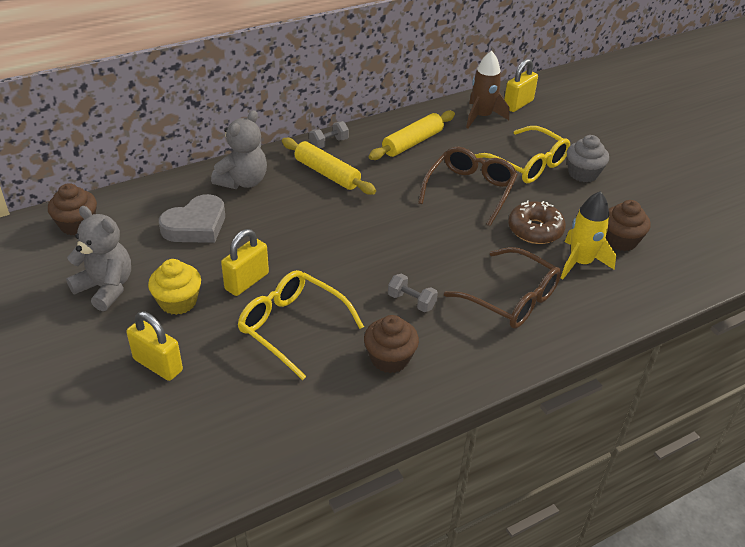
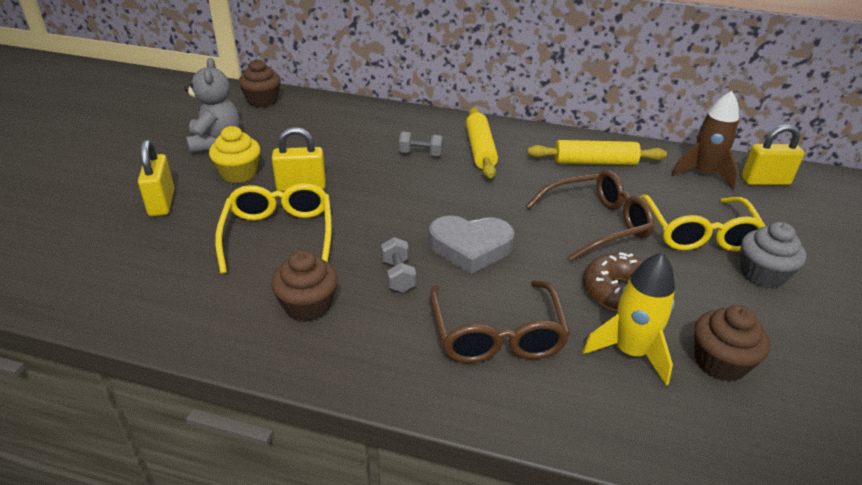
camera: 45 degrees right, 5 degrees down
(196, 225) = (329, 136): grey heart -> grey heart (470, 247)
(243, 181) = (406, 125): grey teddy bear -> none
(329, 143) = (515, 131): grey dumbbell -> grey dumbbell (421, 154)

